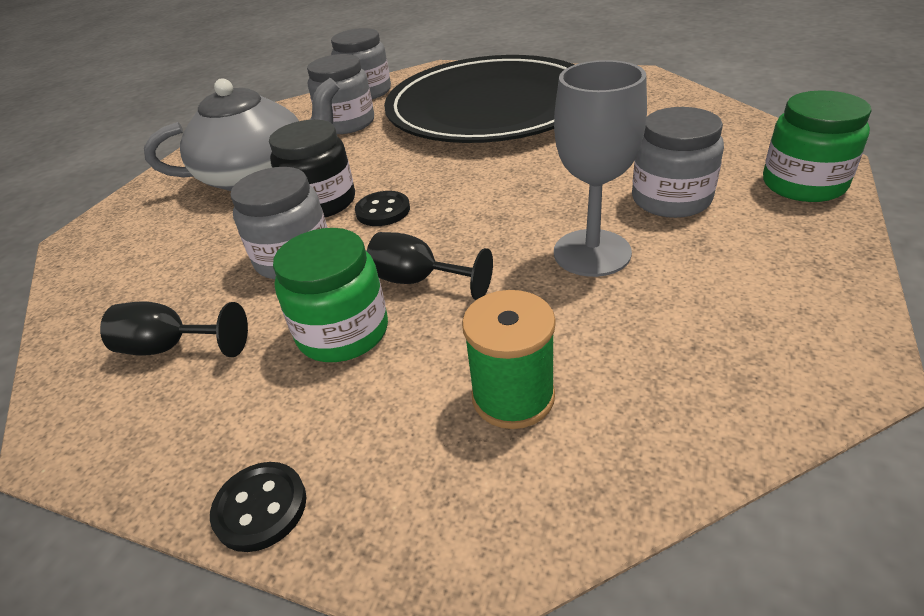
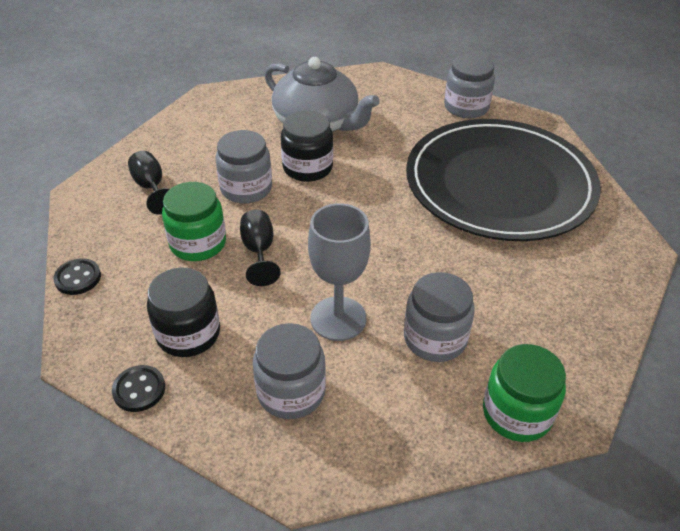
camera: 50 degrees right, 5 degrees up
(347, 123) = (412, 124): grey jar -> grey jar (291, 392)
(383, 211) = (317, 199): black button -> black button (139, 390)
(513, 396) = (188, 334): green spool -> black jar

